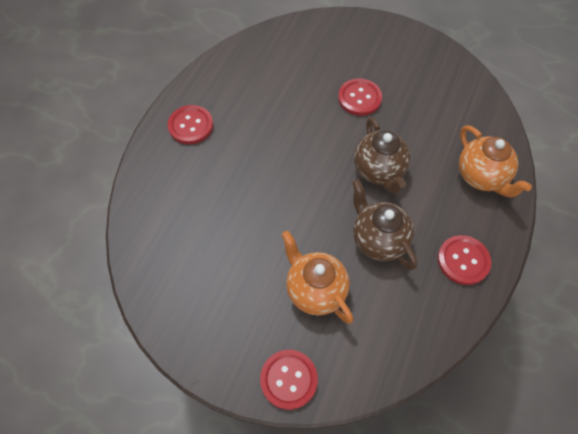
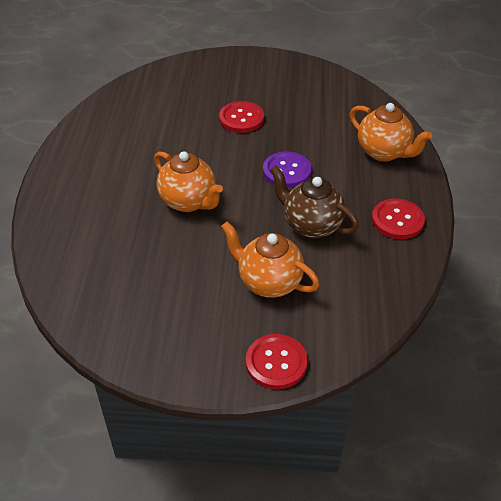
camera: 20 degrees left, 15 degrees down
(191, 126) = (77, 180): red button -> none
(277, 178) = (189, 201): none -> orange teapot
(379, 171) = (287, 171): brown teapot -> purple button

